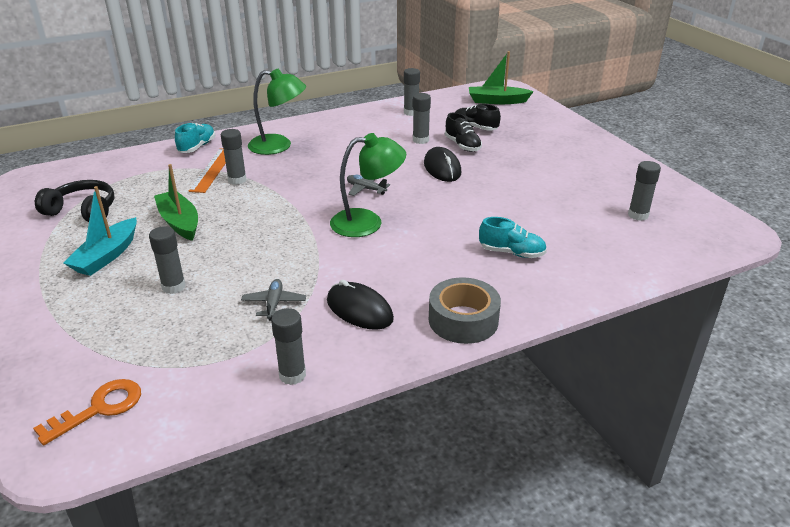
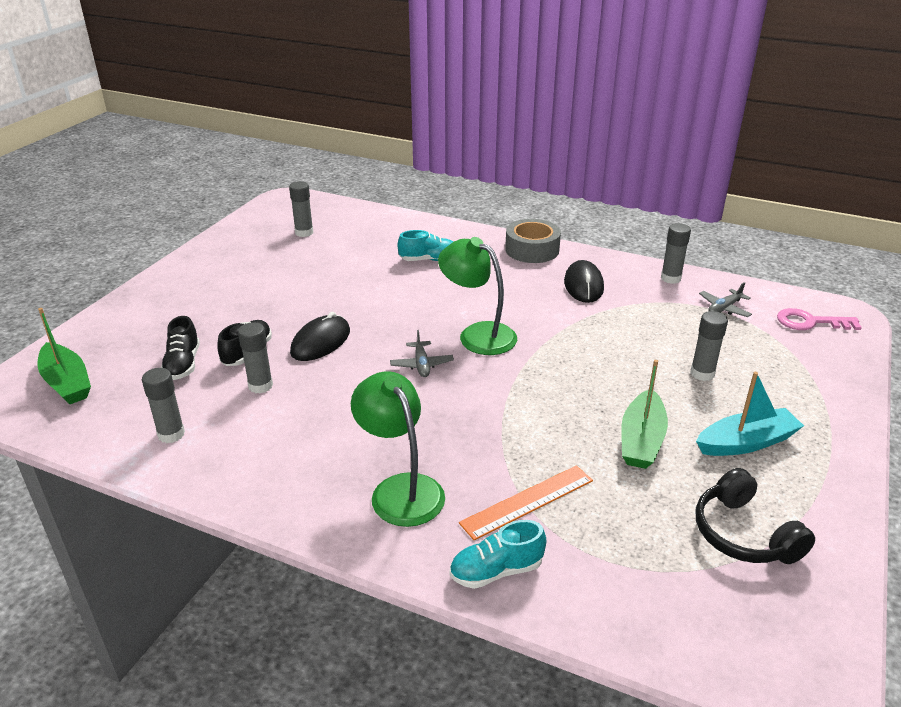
camera: 130 degrees left, 0 degrees up
(99, 408) = (810, 322): orange key -> pink key
(237, 180) = (520, 462): grey glue stick -> none
(274, 304) = (635, 319): grey plane -> grey plane (724, 308)
(512, 253) = (429, 260): turquoise shoe -> turquoise shoe turned 105 degrees clockwise

